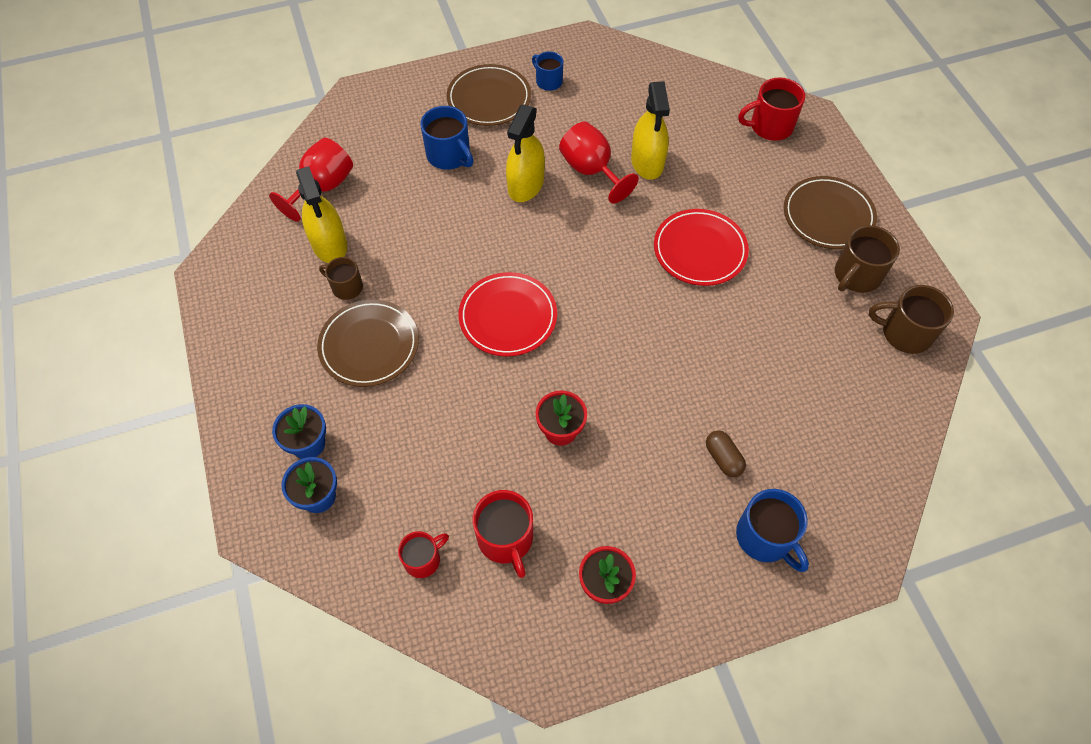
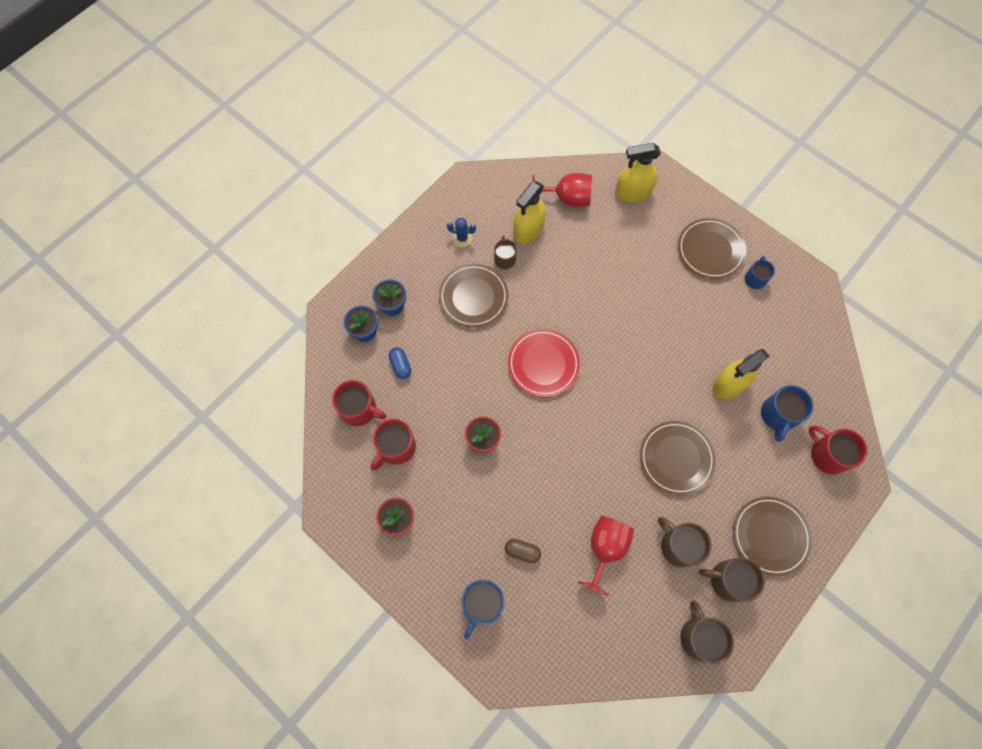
camera: 60 degrees right, 10 degrees up
(282, 318) = (462, 238): none -> blue cactus
(398, 476) = (401, 365): none -> blue capsule
(423, 559) = (360, 409): red mug -> red mug, size x1.56
(449, 155) = (644, 255): blue mug -> blue mug (778, 415)
(526, 185) = (653, 316): yellow spray bottle -> yellow spray bottle (633, 192)
(591, 171) = (695, 351): red goblet -> red goblet (605, 548)
(700, 250) = (676, 458): red plate -> brown plate
(723, 458) = (522, 551): brown capsule -> brown capsule turned 75 degrees clockwise
(797, 299) = (678, 545): none -> brown mug

